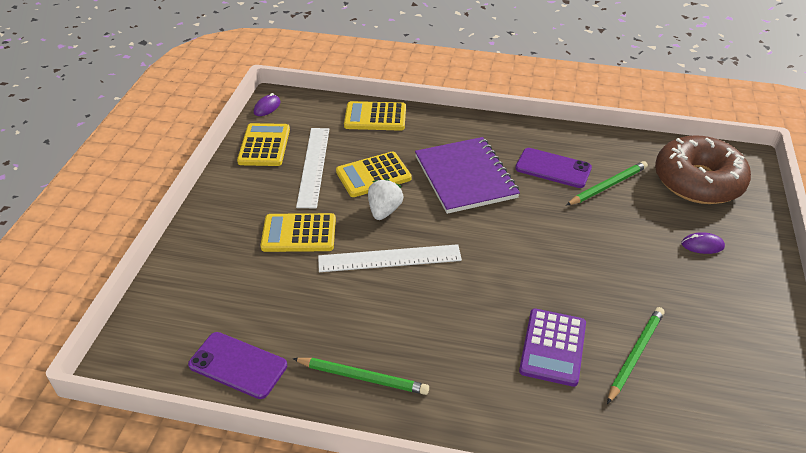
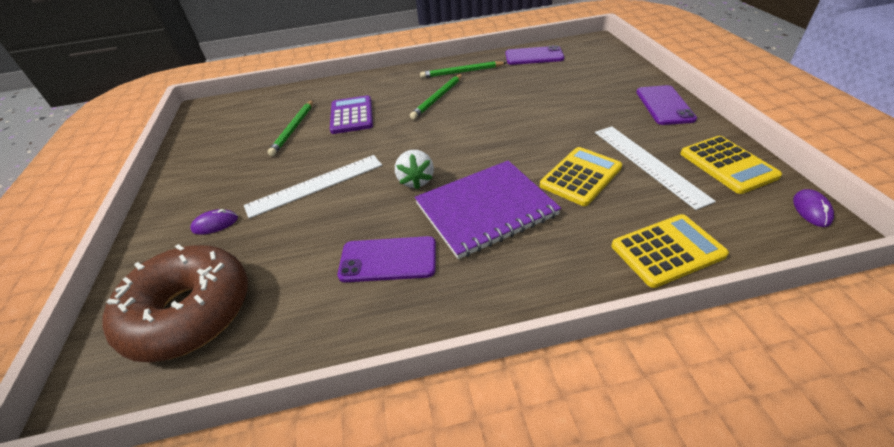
camera: 160 degrees right, 0 degrees up
(220, 211) = (664, 105): none -> purple phone
(299, 233) = (584, 113): yellow calculator -> none
(384, 211) = (536, 150): white strawberry -> white strawberry (416, 180)
(389, 258) = (498, 122): white ruler -> white ruler (315, 185)
(465, 177) = (485, 209): purple notebook -> purple notebook turned 75 degrees counterclockwise
(607, 186) = (315, 259): green pencil -> green pencil (438, 98)

